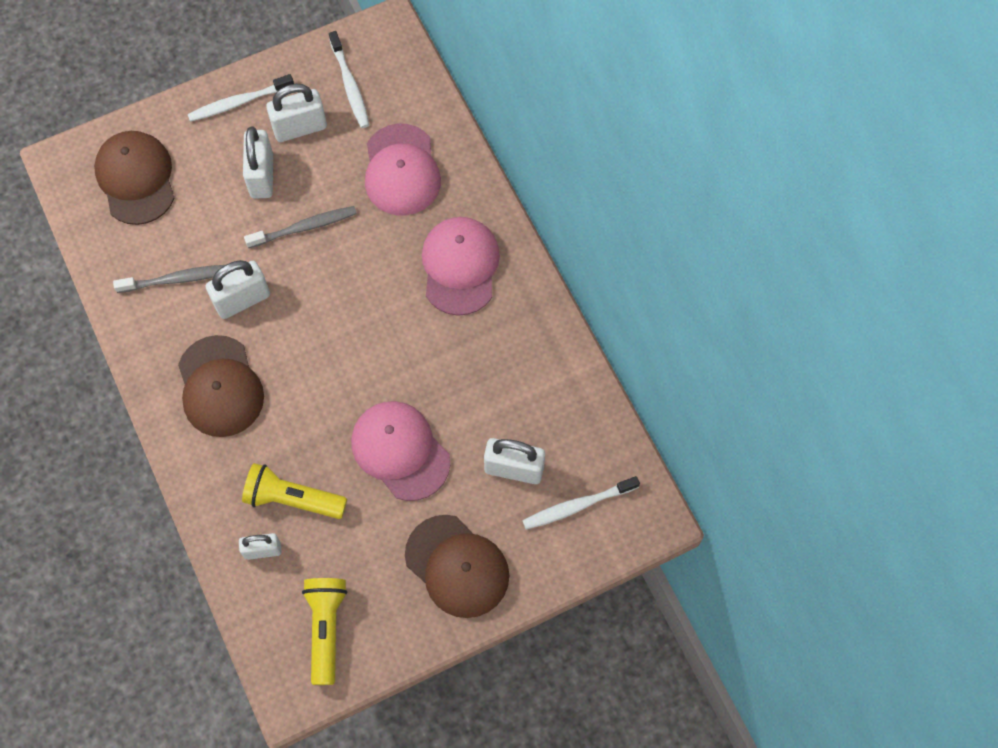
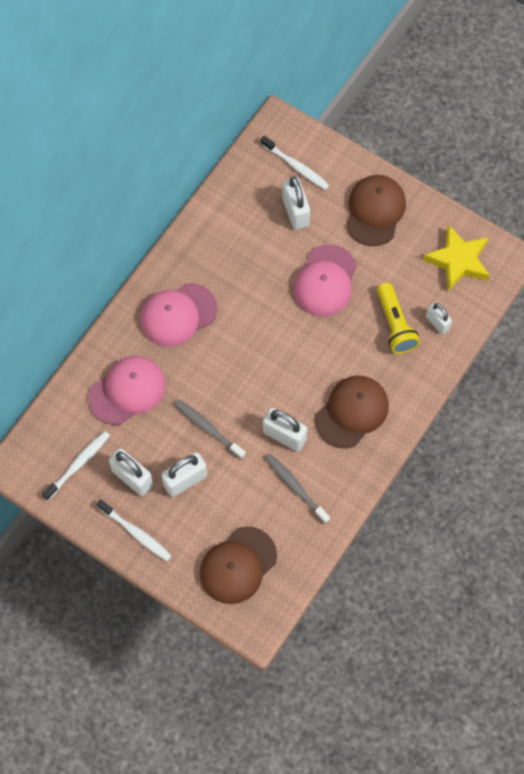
camera: 120 degrees left, 0 degrees up
(326, 628) = (458, 260): yellow flashlight -> yellow star

